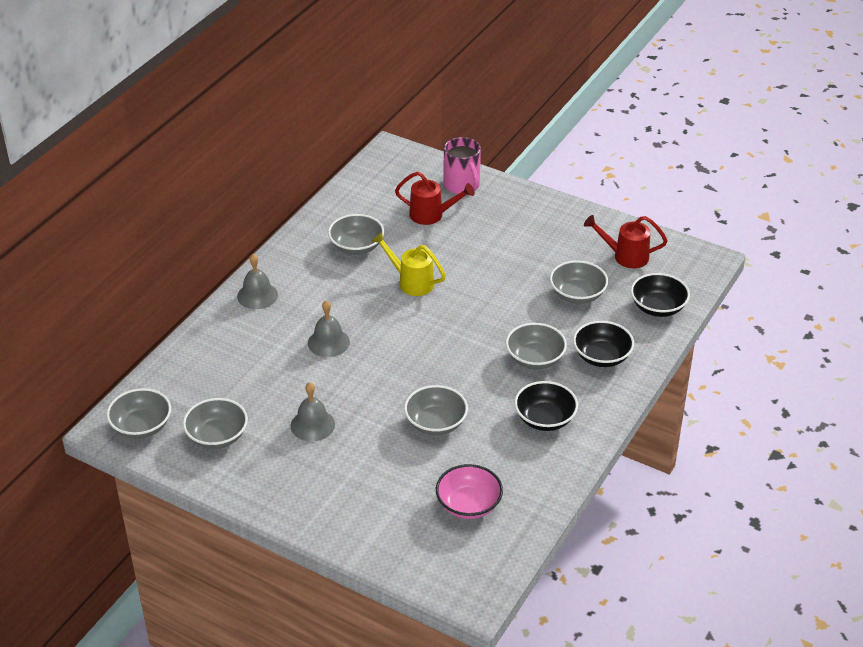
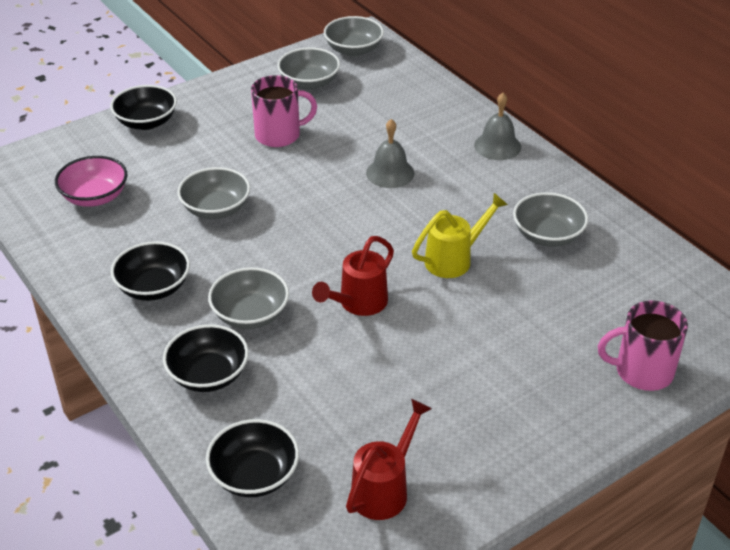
camera: 115 degrees right, 0 degrees up
(312, 425) = (279, 135): grey bell -> pink mug
(343, 523) = (146, 122): none -> black bowl
(431, 215) = (583, 318): red watering can -> red watering can (358, 303)
(577, 294) = (336, 400): grey bowl -> none

